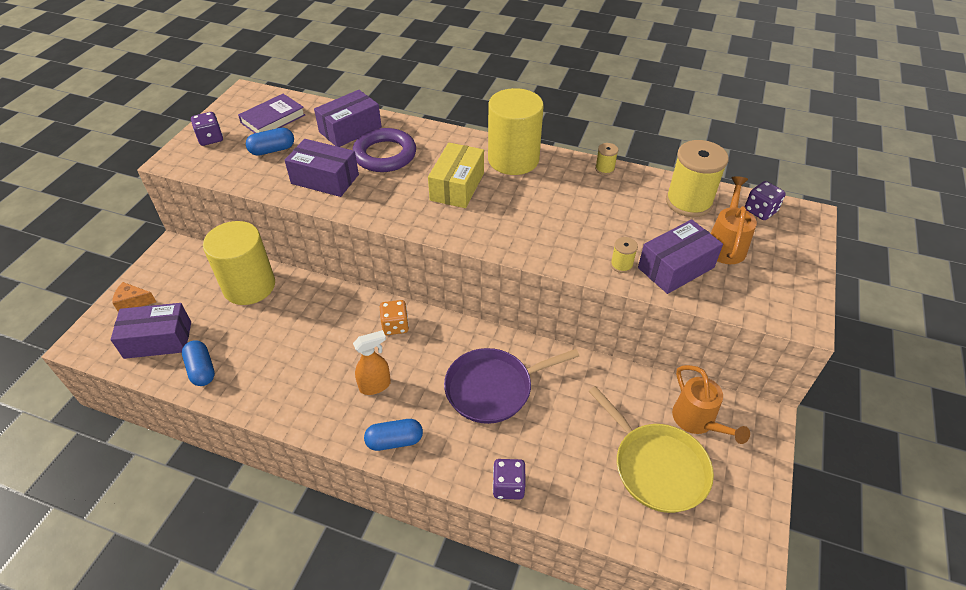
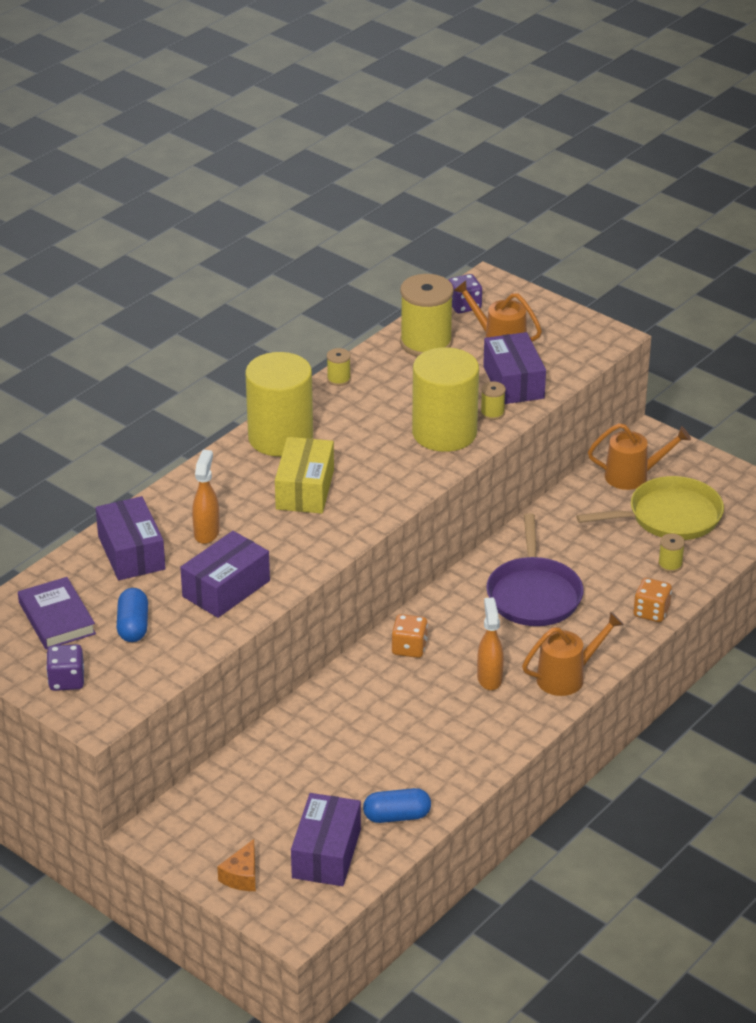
camera: 70 degrees left, 10 degrees down
(249, 286) = (273, 763): yellow cylinder -> yellow cylinder (444, 433)
(385, 155) = (207, 533): purple ring -> orange spray bottle
(394, 441) = (567, 677): blue capsule -> orange watering can
(457, 186) = (305, 489): yellow box -> yellow box turned 60 degrees clockwise
(508, 486) = (651, 612): purple dice -> orange dice
(585, 485) = (670, 565): none -> yellow spool

